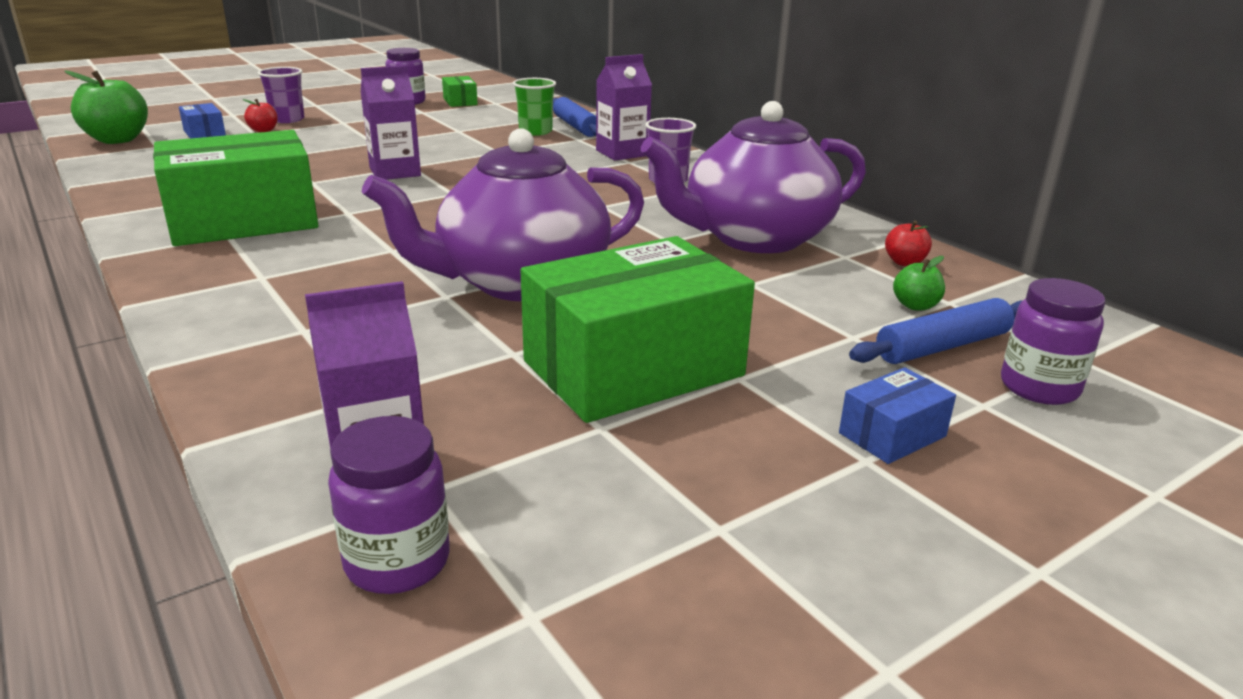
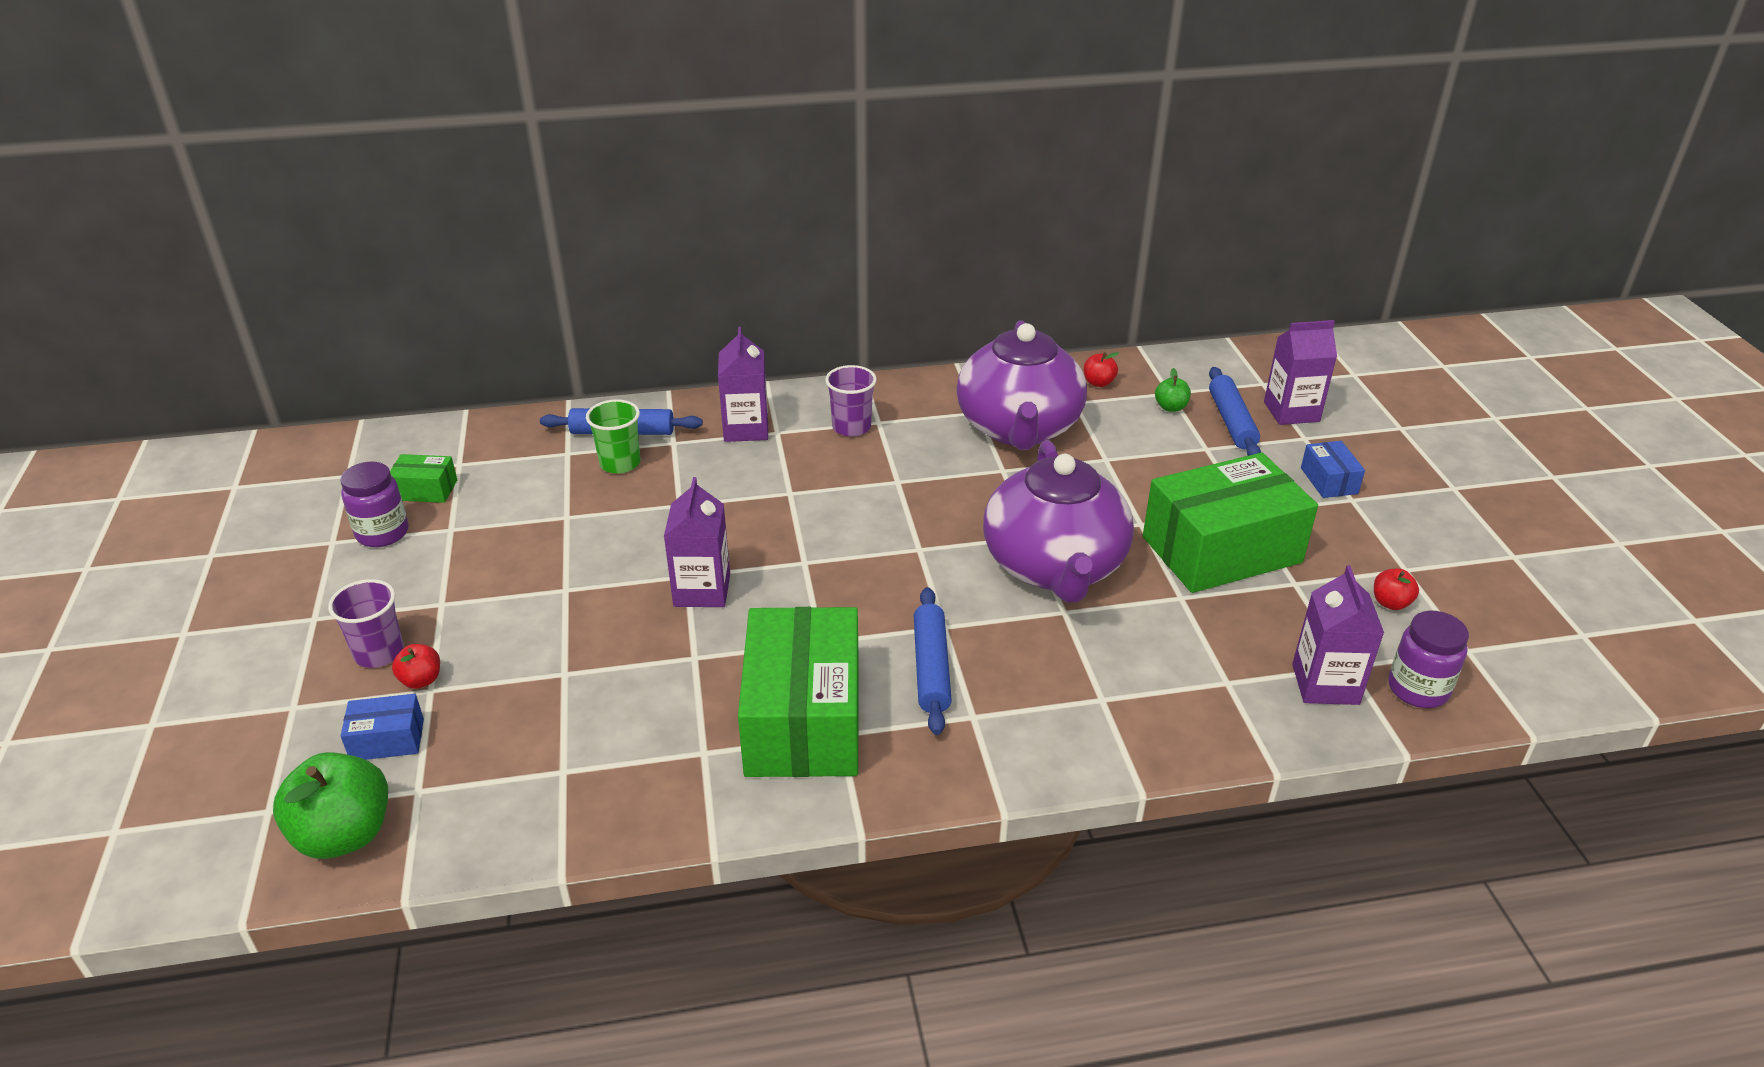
camera: 65 degrees left, 10 degrees up
(327, 253) = (931, 668): none -> blue rolling pin
(613, 518) = (1390, 603): none -> red apple
(633, 368) = (1221, 549): green box -> green box turned 75 degrees clockwise
(1039, 388) = (1291, 412): purple jar -> purple carton

